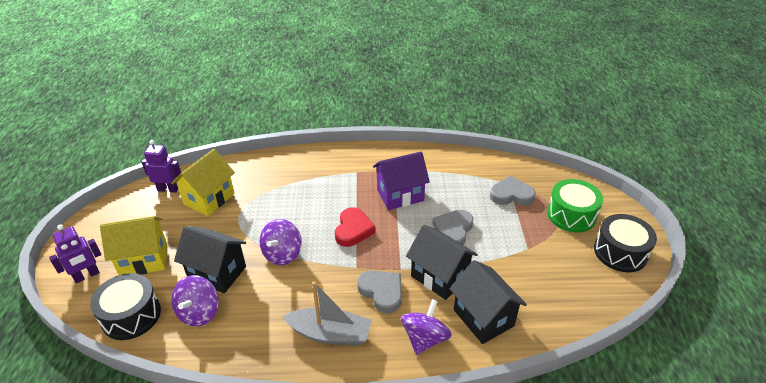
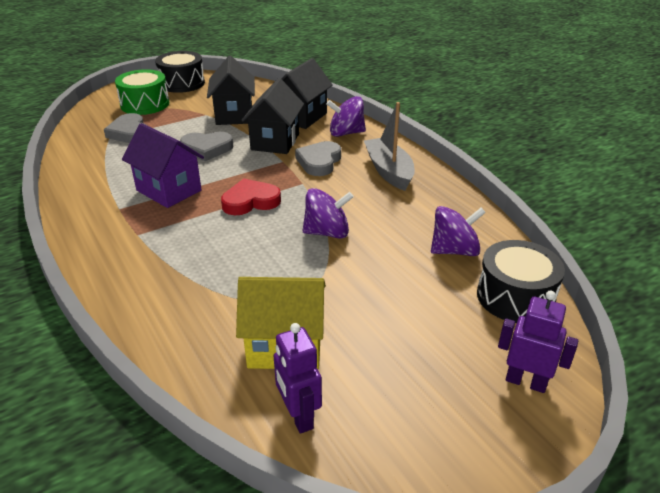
camera: 120 degrees left, 5 degrees down
(144, 260) = (445, 341): yellow house -> none
(217, 273) = (398, 265): black house -> black house (234, 115)

